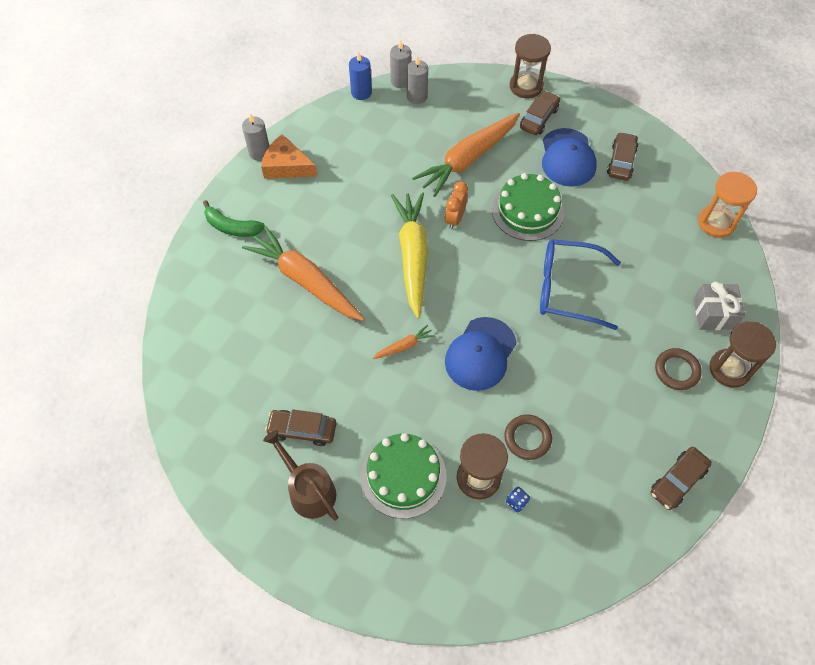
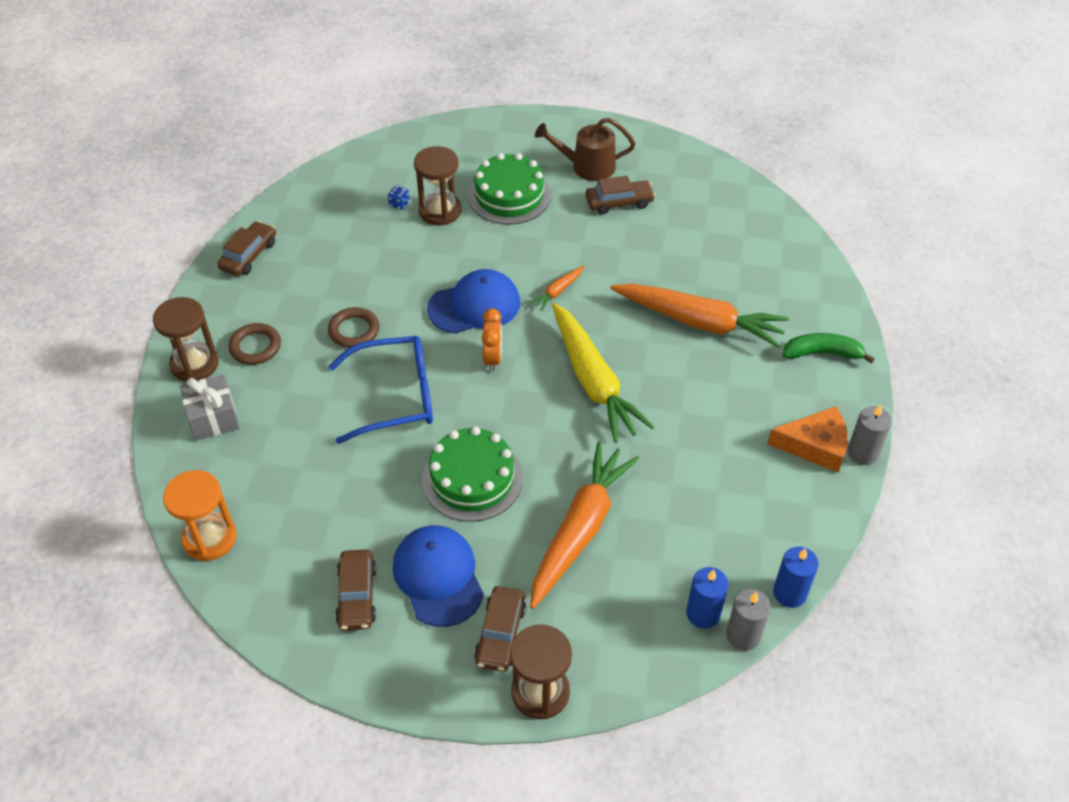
camera: 160 degrees right, 10 degrees down
(308, 490) = (587, 167): brown watering can -> brown watering can turned 150 degrees clockwise
(417, 96) = (703, 613): grey candle -> blue candle
(455, 219) = (562, 440): orange clock -> orange clock (493, 358)
(480, 354) = (474, 306): blue cap -> blue cap turned 60 degrees clockwise
(527, 438) = (402, 250): brown ring -> brown ring (354, 330)

